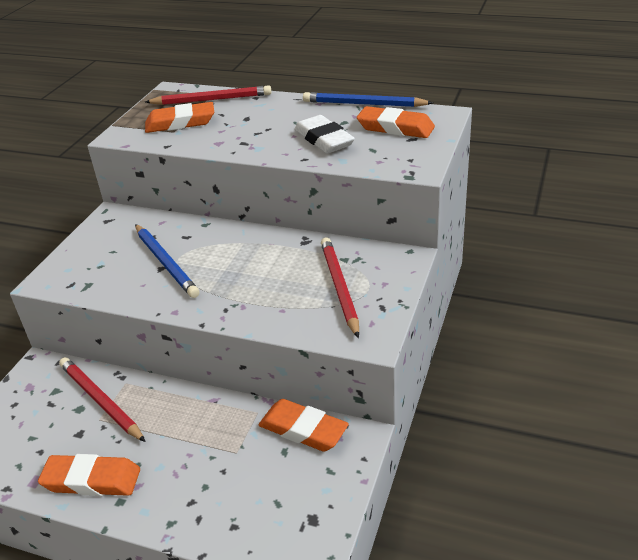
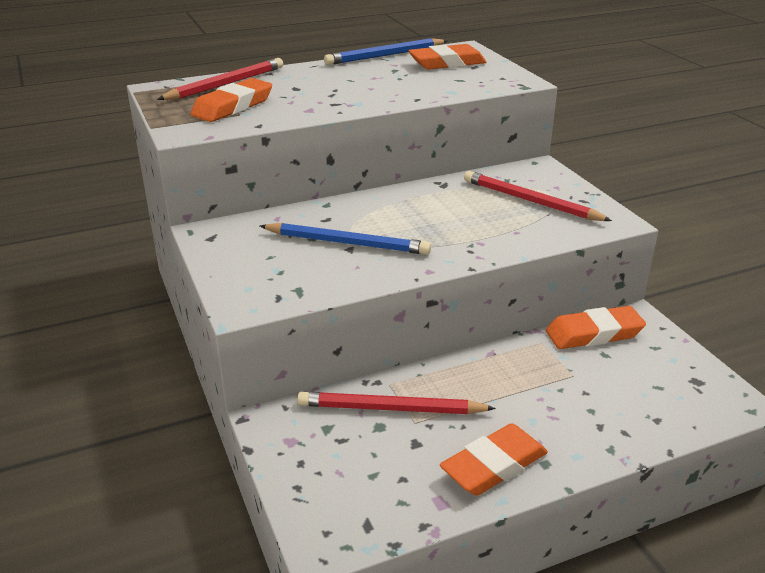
camera: 45 degrees left, 5 degrees down
(324, 139) = (405, 83): white eraser -> none

